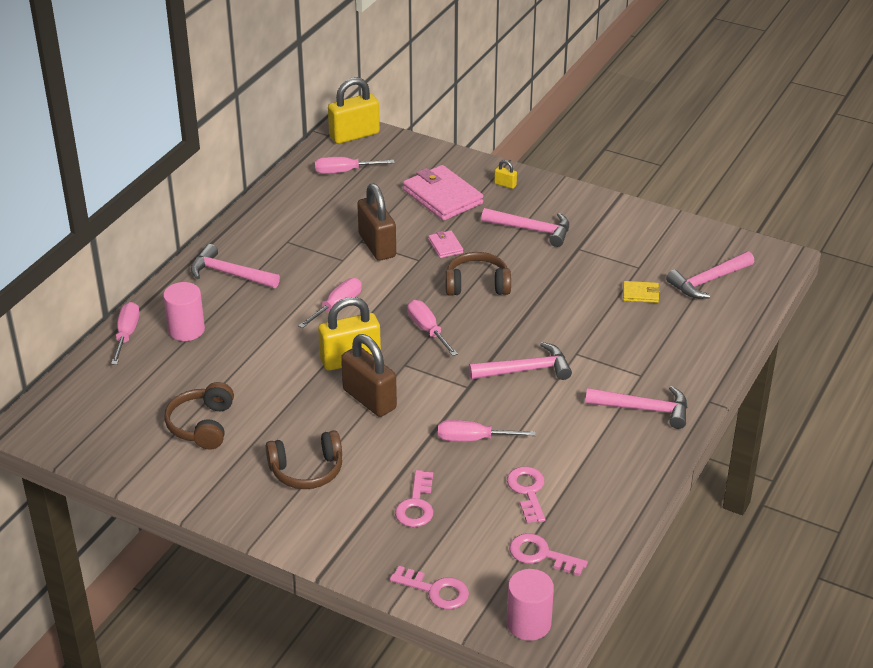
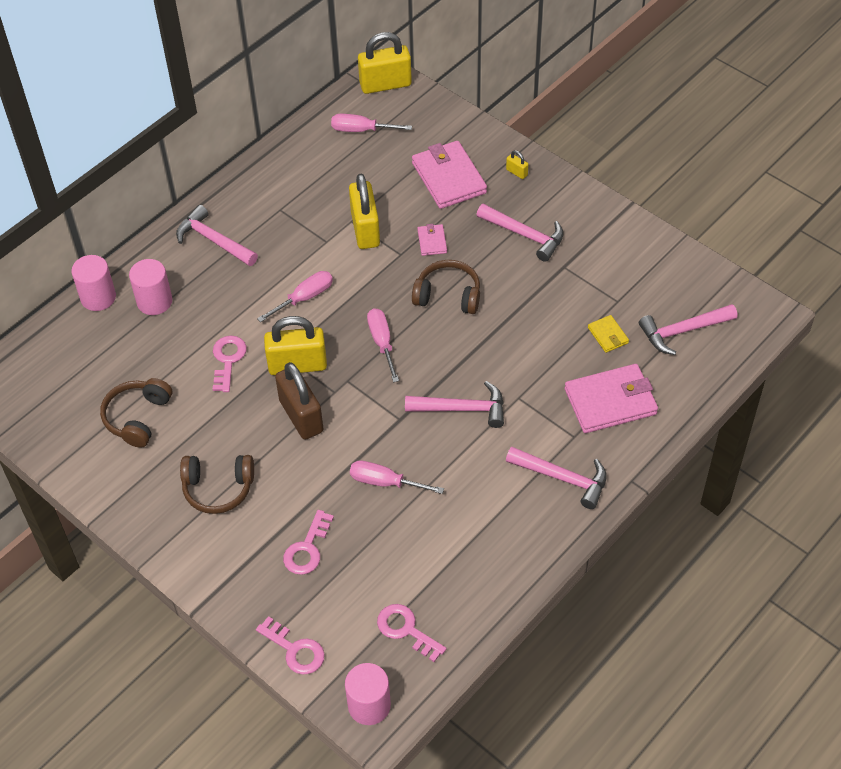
camera: 15 degrees right, 15 degrees up
(126, 335) = (98, 297): pink screwdriver -> pink cylinder
(377, 245) = (365, 229): brown padlock -> yellow padlock
(527, 491) = (417, 554): pink key -> pink key (228, 360)
(640, 294) = (608, 335): yellow wallet -> yellow wallet turned 45 degrees clockwise
(664, 343) = (610, 402): none -> pink wallet

